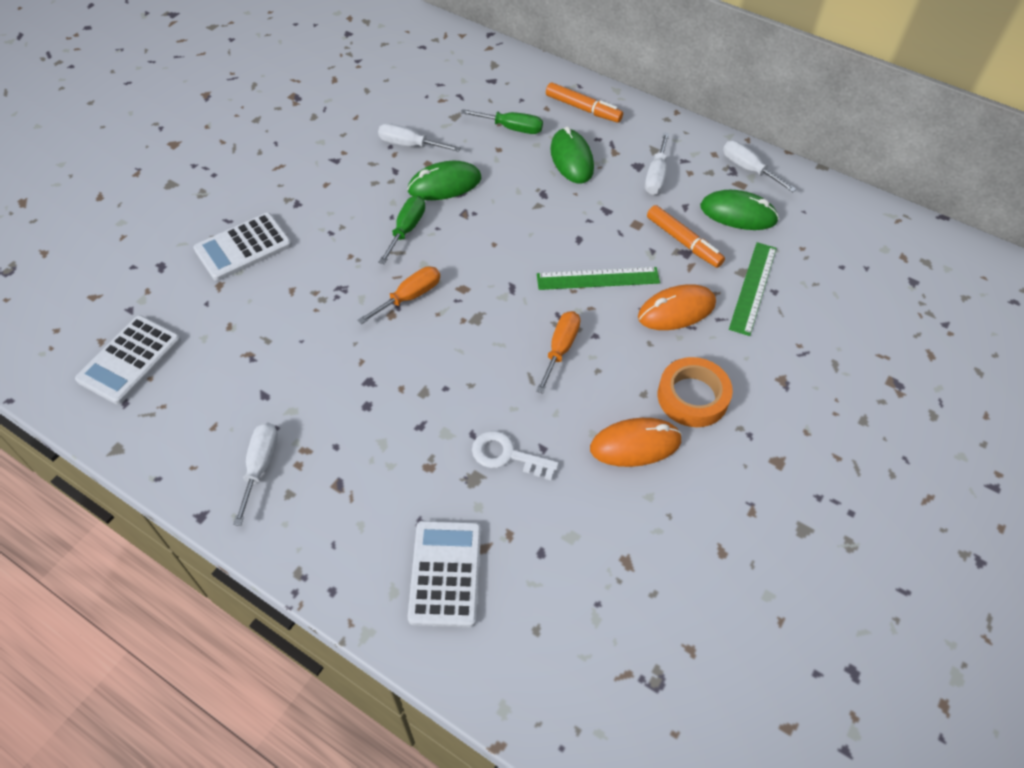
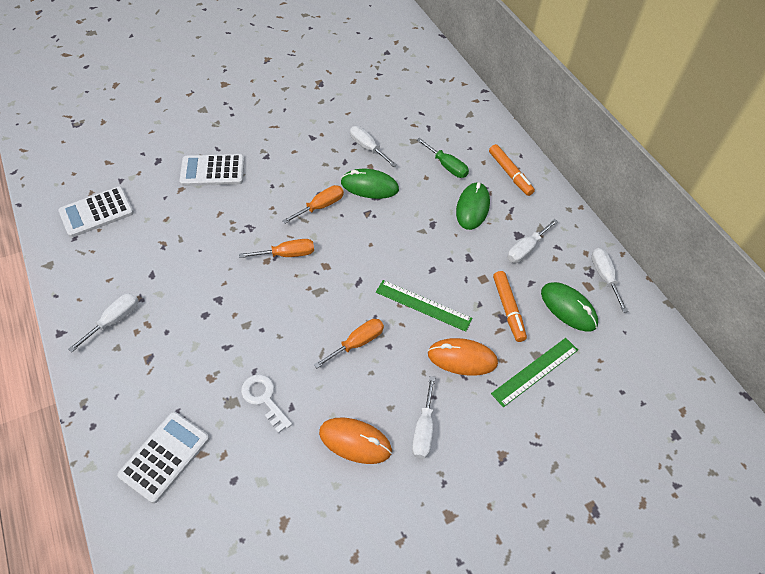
camera: 30 degrees right, 0 degrees up
(406, 229) = (321, 206): green screwdriver -> orange screwdriver
(692, 397) = (423, 429): orange tape -> white screwdriver

